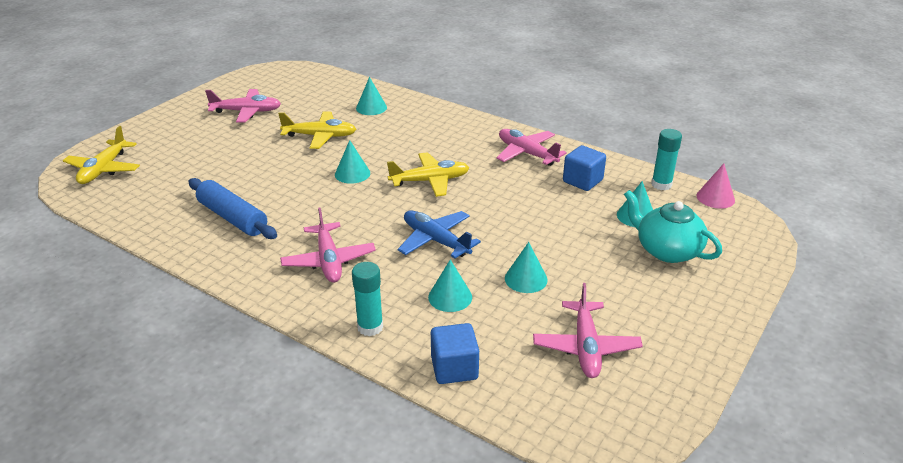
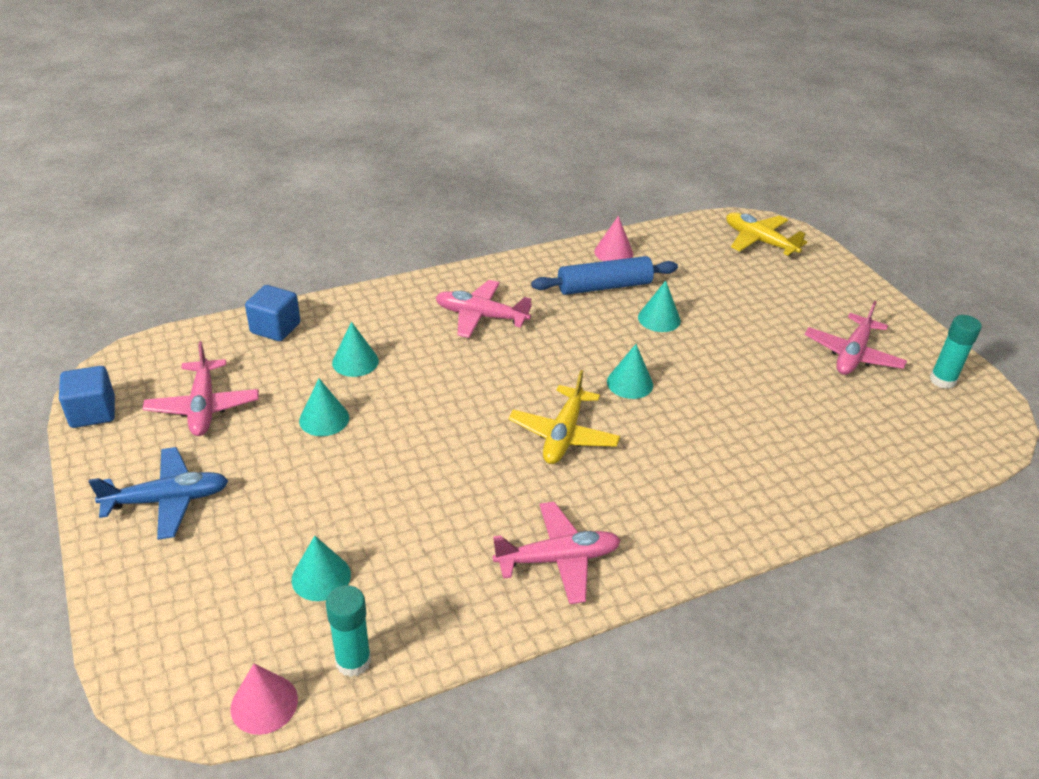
camera: 120 degrees right, 5 degrees up
(170, 229) = (613, 252): none -> pink cone
(320, 136) = (744, 390): yellow plane -> none
(370, 327) = (369, 307): turquoise glue stick -> turquoise glue stick (942, 380)
(371, 108) = (806, 463): turquoise cone -> turquoise cone (659, 319)
(435, 240) = (445, 389): blue plane -> blue plane (167, 500)
(582, 181) = (441, 575): blue cube -> blue cube (93, 412)
(586, 347) = (203, 407): pink plane -> pink plane turned 135 degrees counterclockwise
(667, 250) = (237, 558): turquoise teapot -> none

